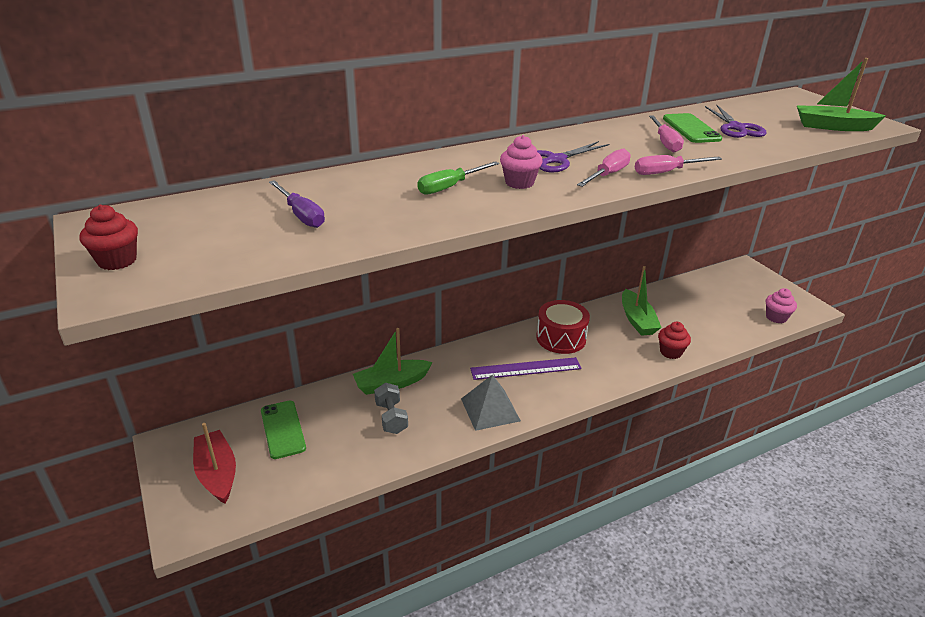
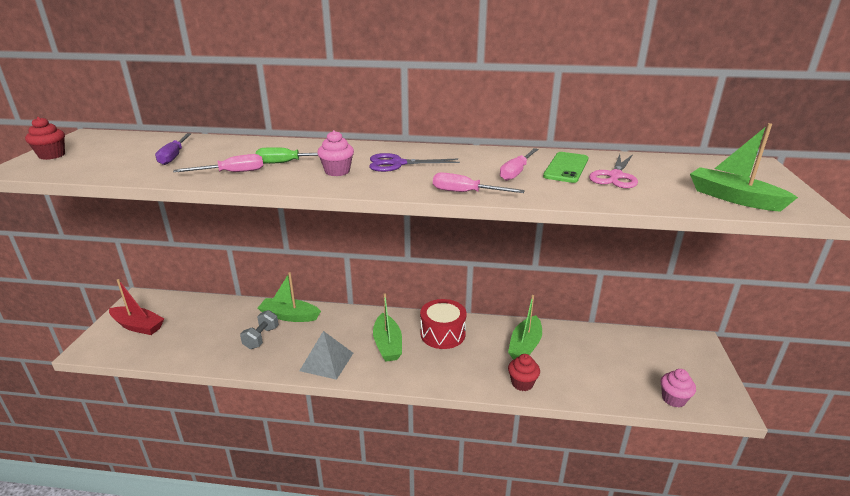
camera: 35 degrees right, 5 degrees down
(217, 473) = (138, 326): red boat -> red boat turned 105 degrees clockwise
(283, 429) = (198, 316): green phone -> none
(525, 368) = (387, 344): purple ruler -> green boat
(608, 175) = (413, 182): pink screwdriver -> pink screwdriver (232, 173)
(736, 128) = (615, 176): purple scissors -> pink scissors

